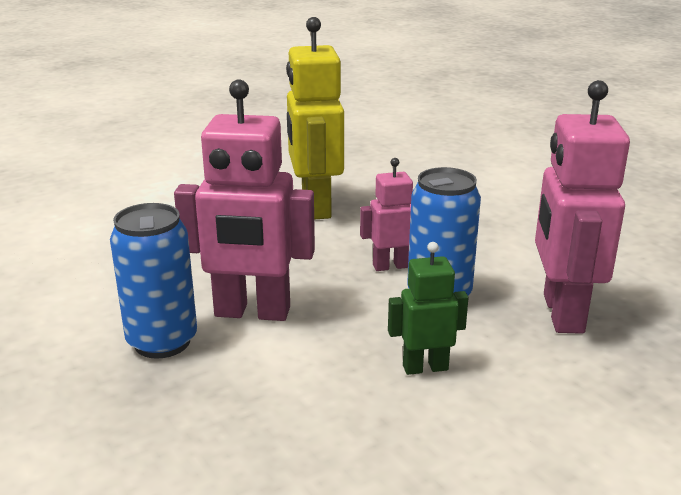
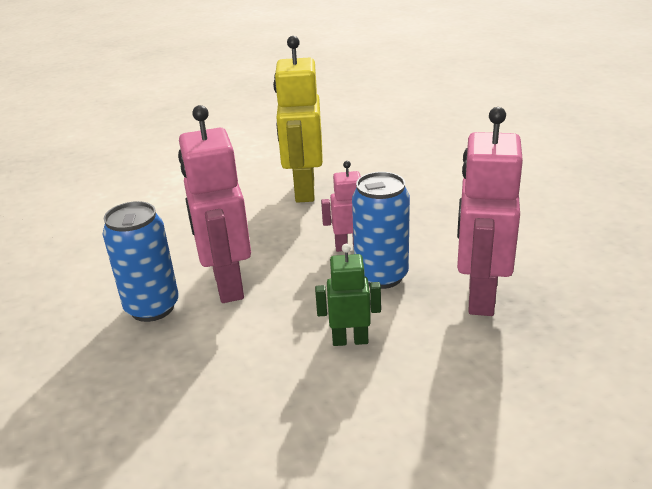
camera: 10 degrees right, 5 degrees up
(252, 312) = (227, 285): pink robot -> pink robot turned 60 degrees clockwise

